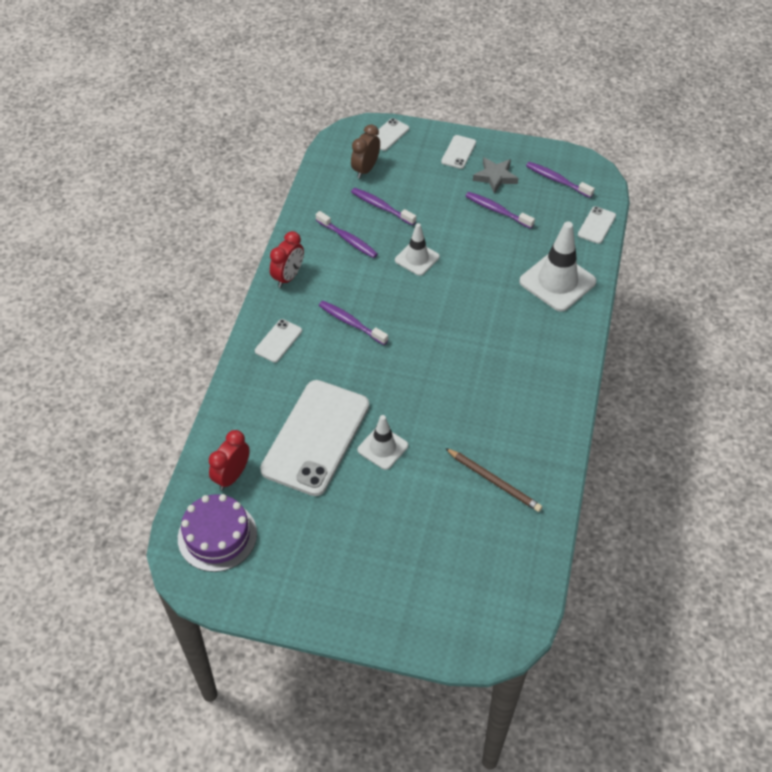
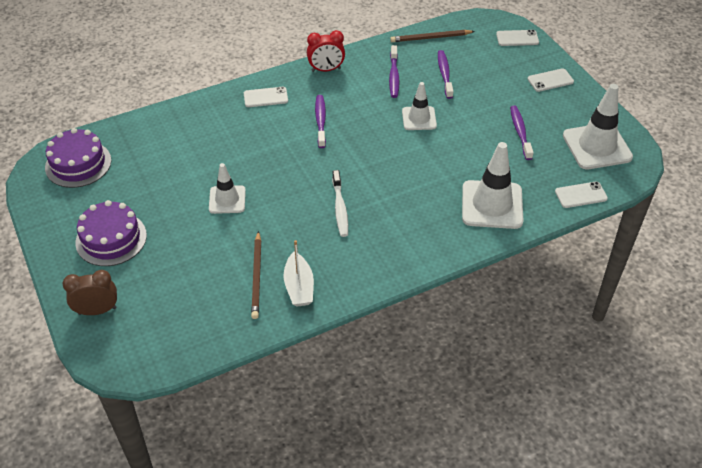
camera: 50 degrees right, 5 degrees down
(232, 476) = (132, 142): red clock -> none
(316, 437) = (202, 162): white phone -> none
(326, 184) = (430, 38): none -> brown pencil
(347, 563) = (111, 239): none -> purple cake
(365, 169) = (469, 47): brown clock -> brown clock (97, 310)
(469, 377) = (340, 208): none -> white toothbrush
(495, 177) = (552, 112): grey star -> none
(531, 459) = (299, 287): none -> white boat
(557, 180) = (597, 146): purple toothbrush -> white traffic cone

